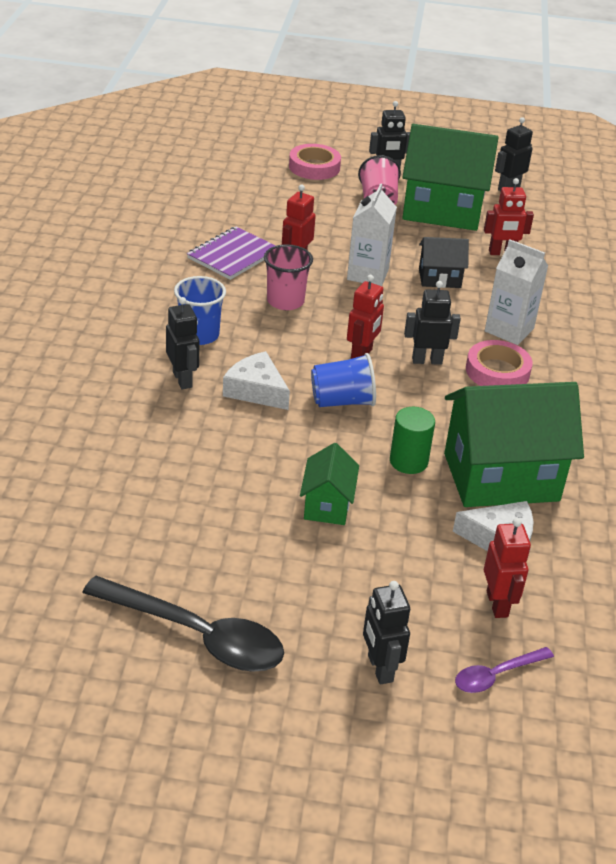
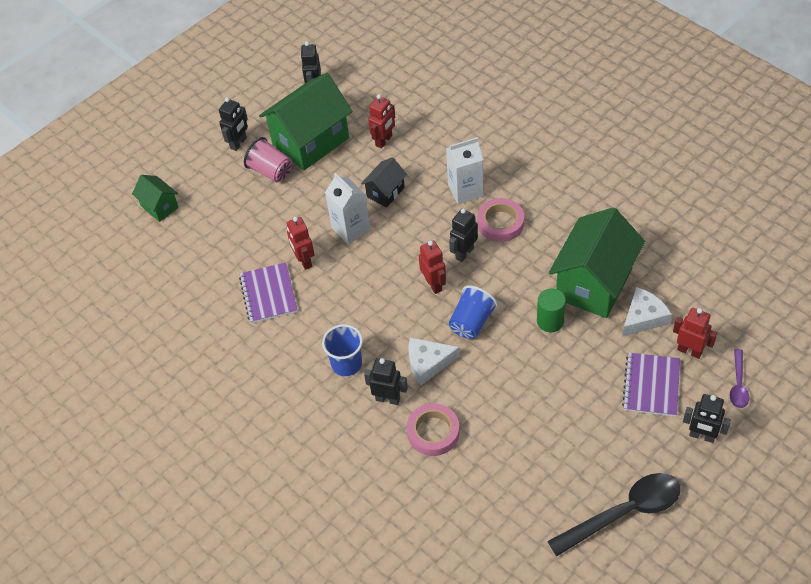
camera: 45 degrees left, 15 degrees up
(285, 301) = (346, 293): pink cup -> none
(314, 167) = (196, 182): pink tape -> pink tape (433, 432)
(327, 505) = (560, 386): green house -> green house (159, 206)
(408, 587) = (651, 385): none -> purple notebook

